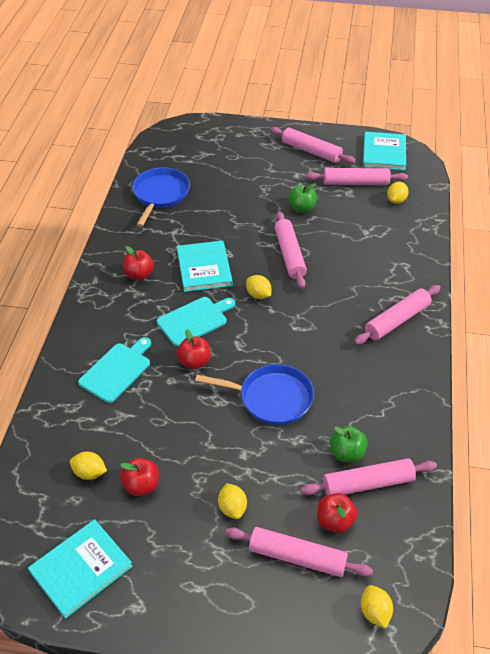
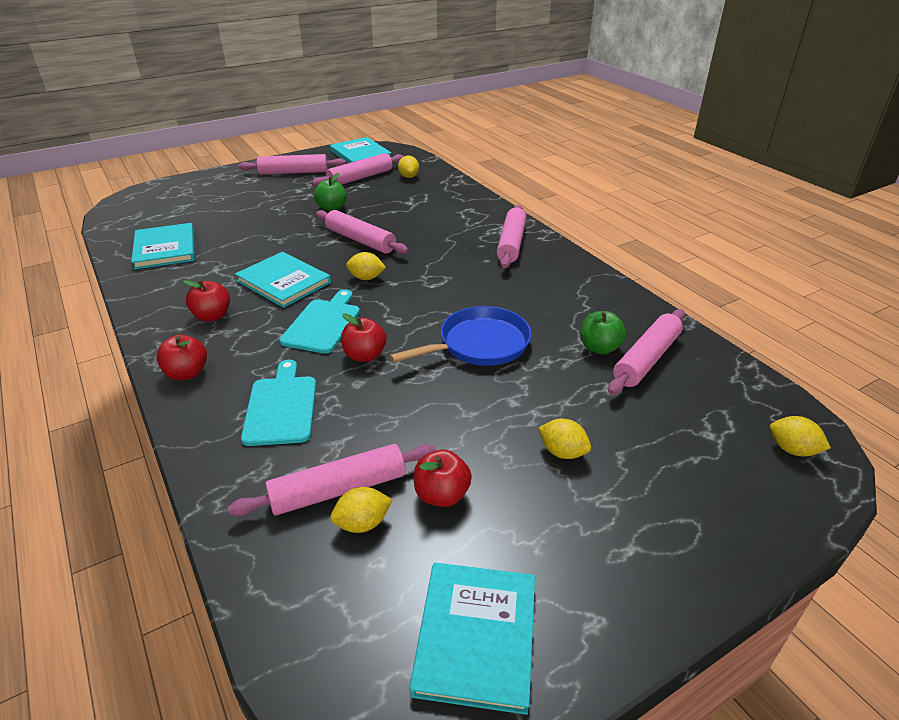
camera: 40 degrees left, 10 degrees down
(160, 194) = (165, 248): blue pan -> turquoise book
(297, 557) = (674, 452): pink rolling pin -> pink rolling pin (338, 489)
(335, 521) = (662, 403): red apple -> red apple (187, 373)

